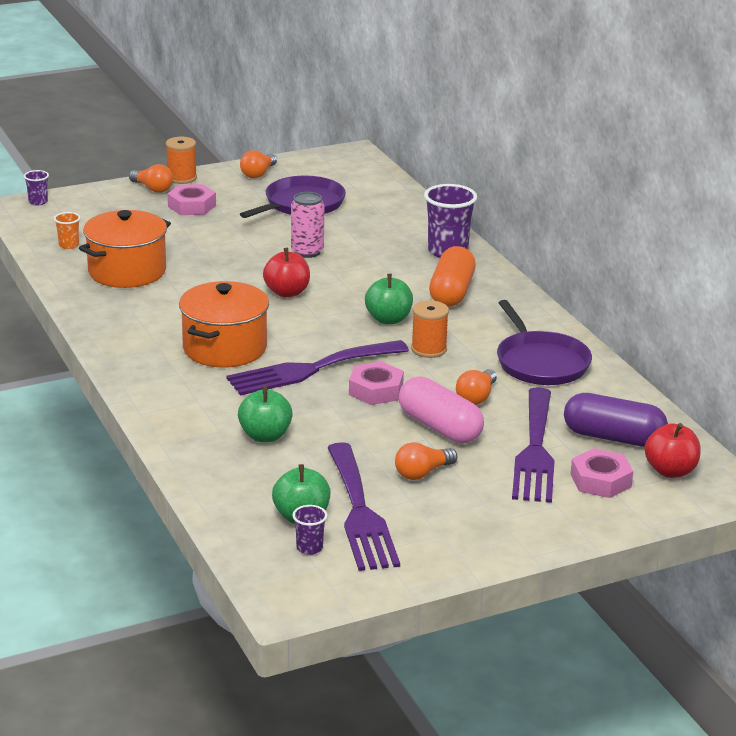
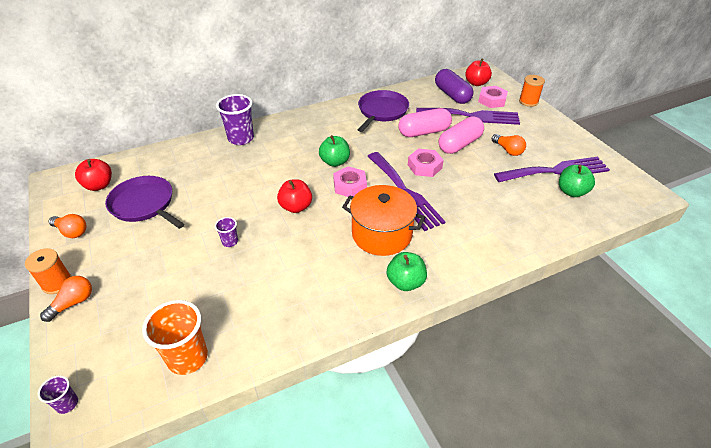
camera: 90 degrees left, 15 degrees up
(68, 245) = (188, 358): orange cup -> orange cup, size x2.02
(127, 271) = (251, 304): orange pot -> none
(192, 206) = (124, 271): pink nut -> pink nut (350, 186)
(265, 436) = (491, 209): green apple -> green apple (405, 282)
(307, 252) = (231, 199): pink can -> none
(309, 548) = (599, 188): purple cup -> purple cup (230, 242)
(340, 176) = (99, 185): none -> red apple
(429, 349) = (372, 147): orange spool -> orange spool (528, 101)
(451, 292) = (298, 138): orange capsule -> none
(476, 397) = (424, 132): orange light bulb -> pink capsule
(540, 362) = (382, 111): purple pan -> purple pan turned 45 degrees counterclockwise
(613, 437) = (452, 95): purple capsule -> purple capsule turned 45 degrees counterclockwise

